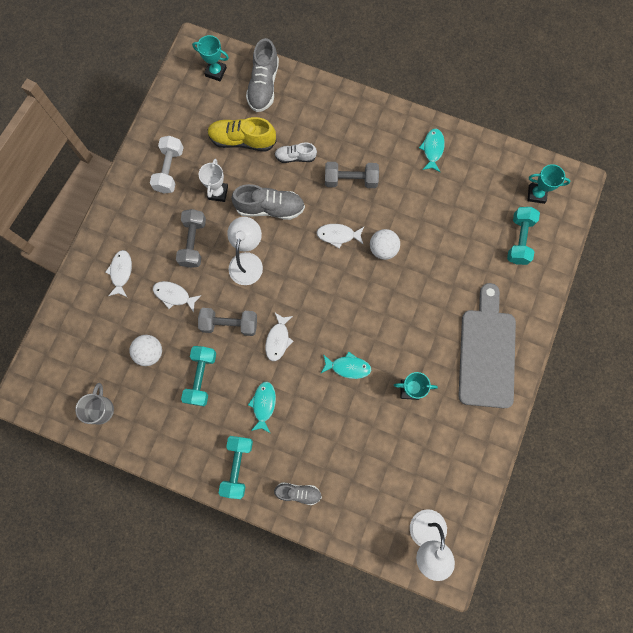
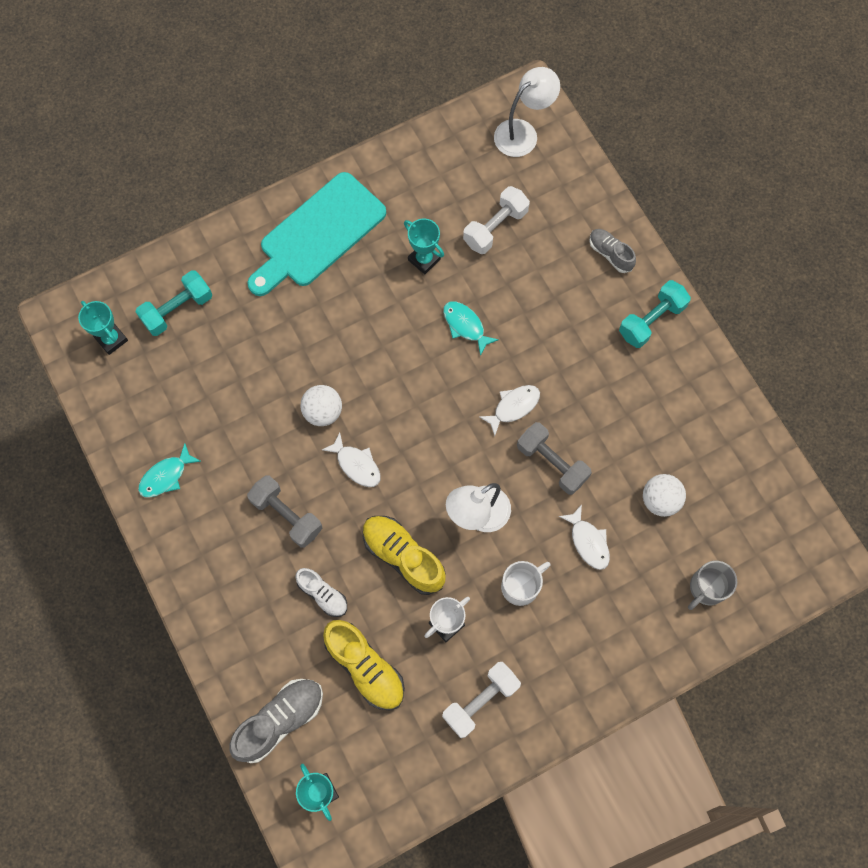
camera: 140 degrees left, 5 degrees down
(100, 409) = (754, 482): grey mug -> grey mug (707, 588)
(121, 272) = (629, 617): white fish -> none
(193, 242) = (521, 586): grey dumbbell -> white mug
(201, 377) = (623, 431): turquoise dumbbell -> none
(263, 405) = (580, 356): turquoise fish -> none
(270, 208) = (403, 556): grey shoe -> yellow shoe
(385, 449) = (495, 227): none -> white dumbbell
(487, 352) = (318, 234): grey cutting board -> turquoise cutting board

